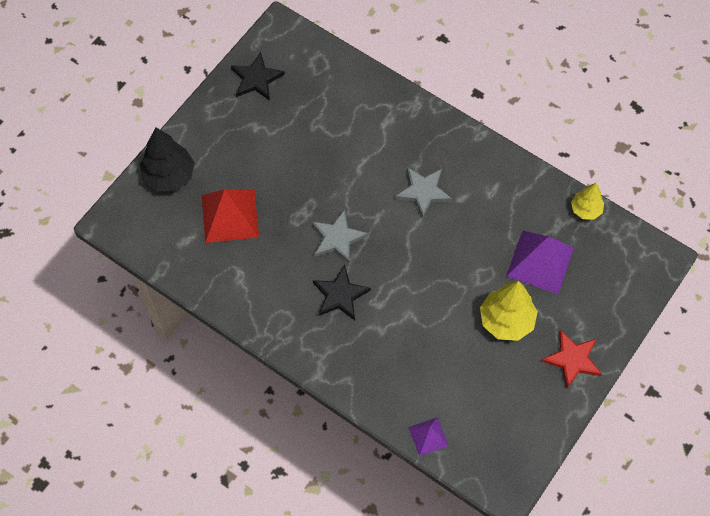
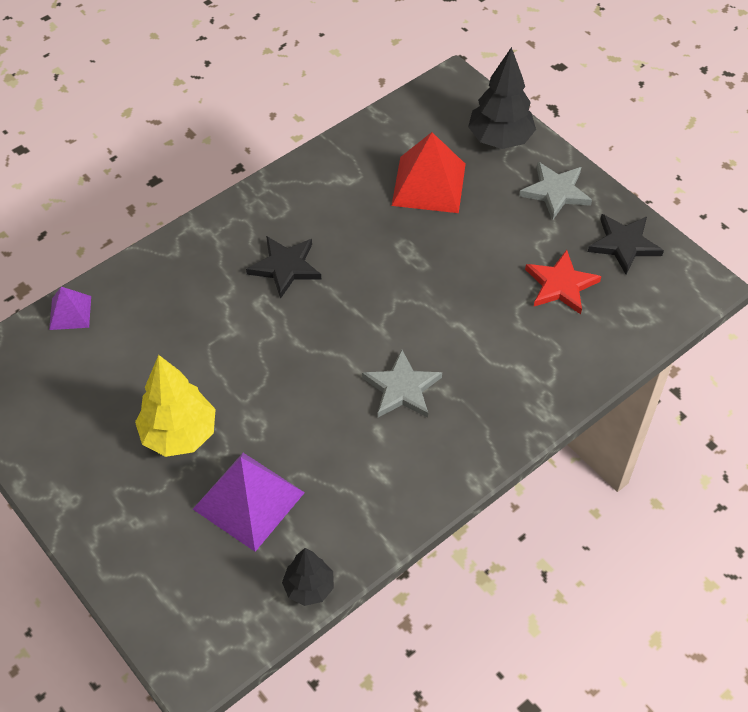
camera: 105 degrees right, 10 degrees down
(337, 238) = (364, 280): grey star -> grey star (555, 192)
(572, 359) = (92, 497): red star -> red star (561, 285)
(585, 209) = (309, 587): yellow tree -> black tree

